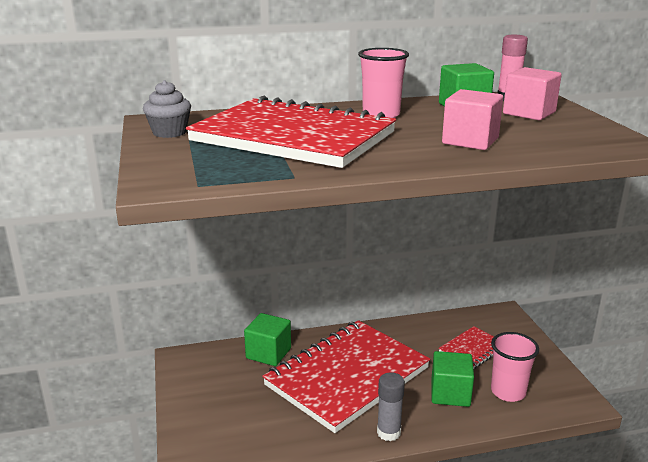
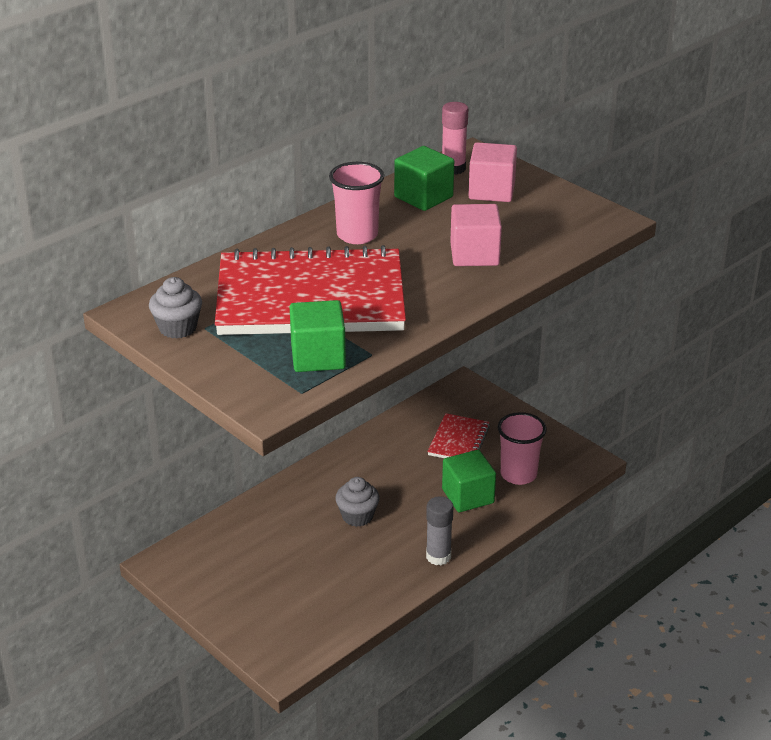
camera: 30 degrees left, 10 degrees up
(268, 353) = (254, 521): green cube -> green cube (318, 357)
(347, 377) = (357, 516): red notebook -> grey cupcake

